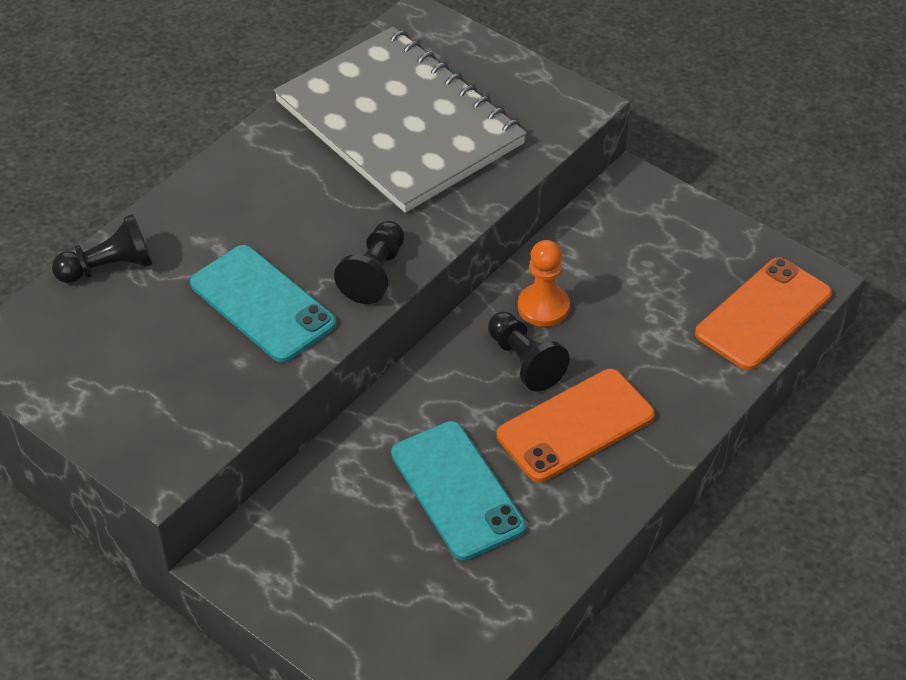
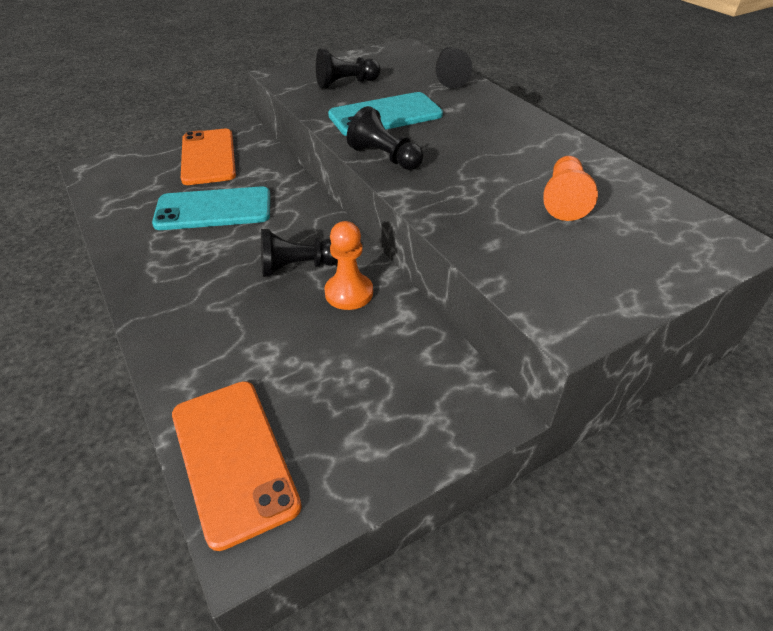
camera: 110 degrees right, 5 degrees down
(170, 378) = (346, 83): none -> black pawn
(399, 123) = (564, 200): grey notebook -> orange pawn
(575, 425) = (216, 276): orange phone -> orange phone (208, 157)

